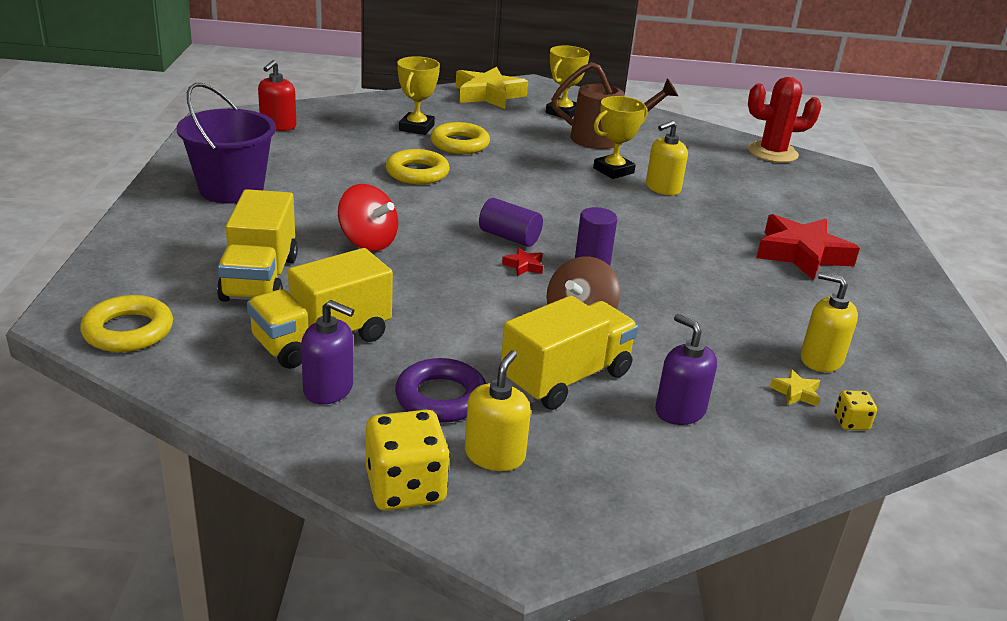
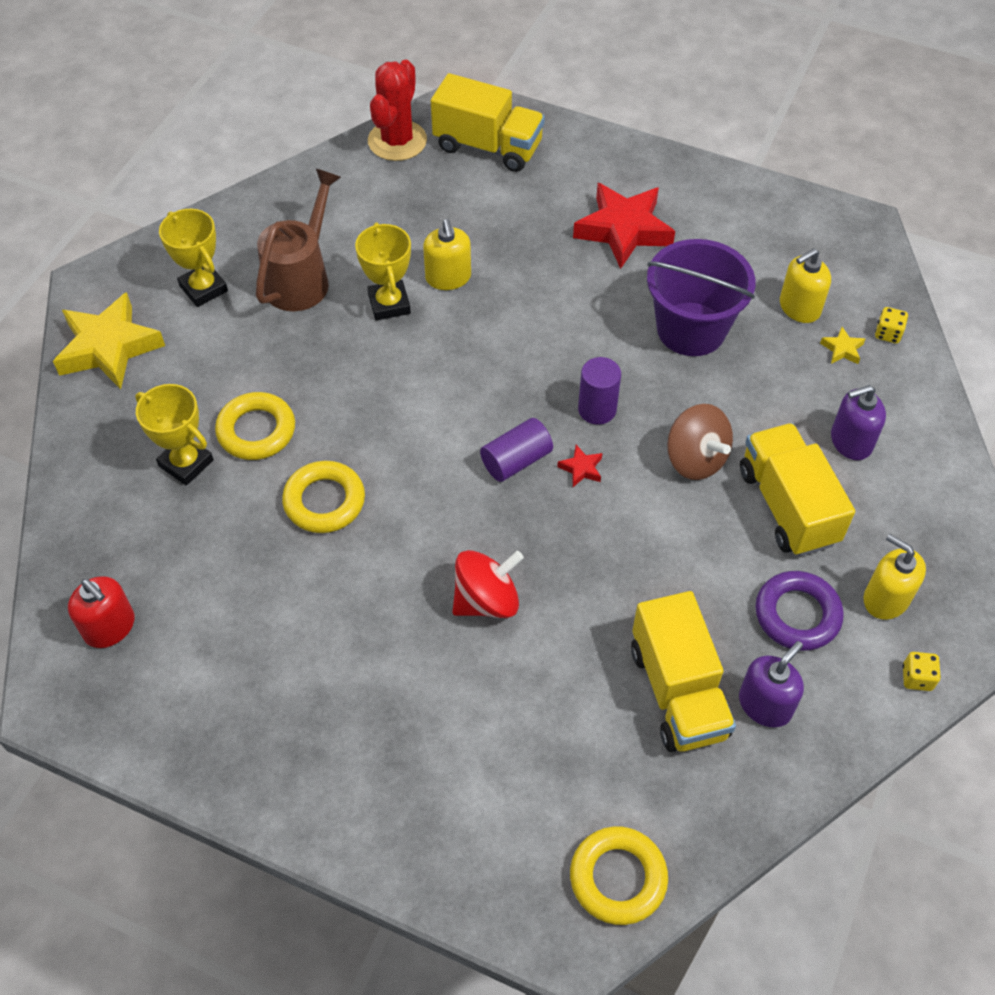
camera: 65 degrees left, 25 degrees up
(231, 189) = (299, 720): purple bucket -> purple bucket (691, 329)
(260, 278) = (540, 727): yellow truck -> yellow truck (488, 146)
(405, 488) = (917, 678): yellow dice -> yellow dice, size x0.48

